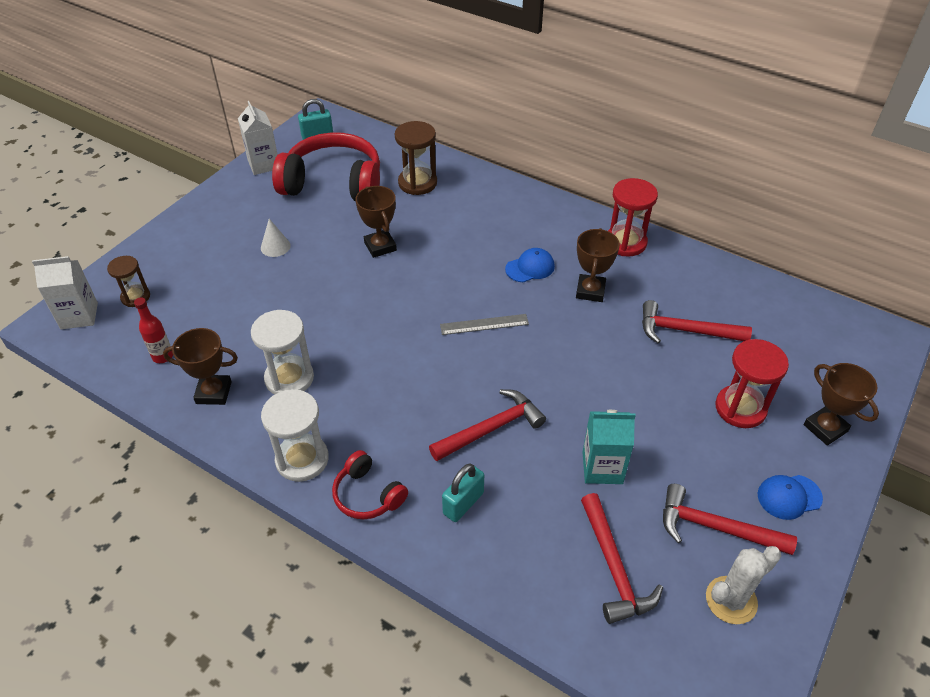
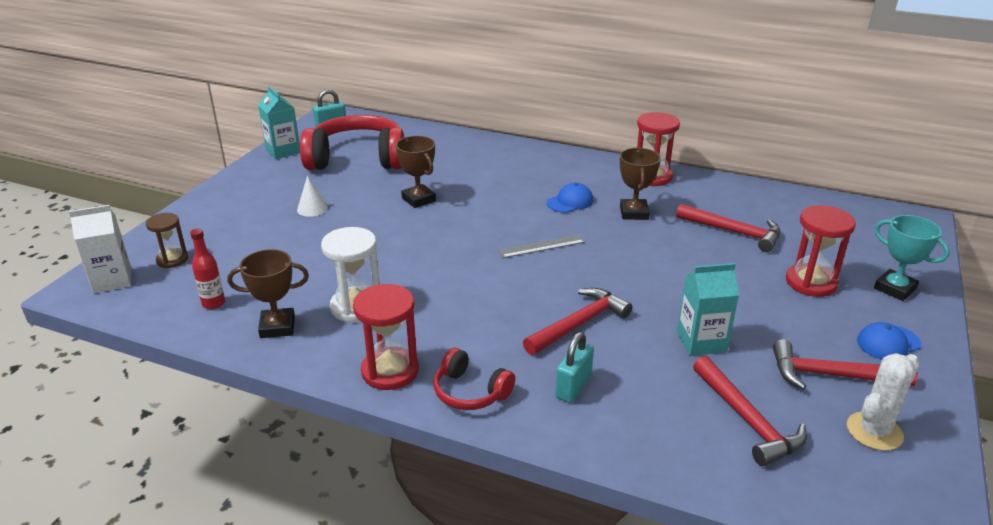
camera: 10 degrees left, 15 degrees down
(264, 164) = (283, 151): white carton -> turquoise carton
(302, 459) = (390, 371): white hourglass -> red hourglass
(417, 183) = (440, 152): brown hourglass -> none
(685, 330) = (734, 232): red hammer -> red hammer turned 150 degrees counterclockwise
(825, 428) = (894, 289): brown trophy -> turquoise trophy

